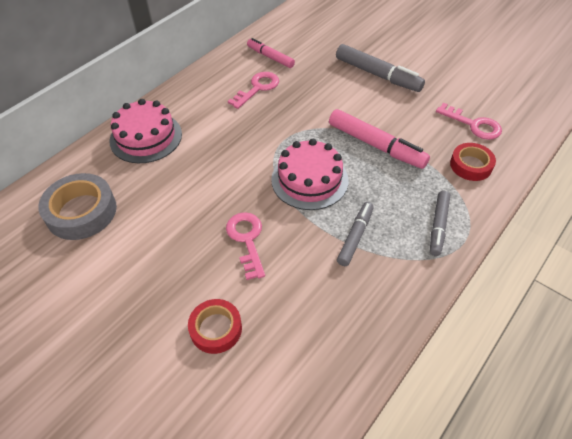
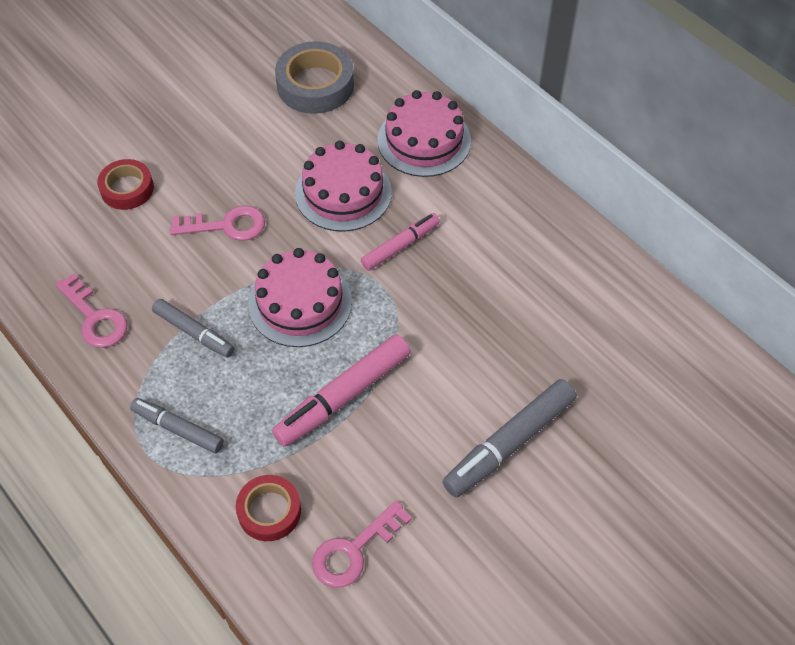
camera: 100 degrees right, 5 degrees up
(202, 173) = (343, 192): none -> pink cake
(257, 88) = (503, 271): pink key -> pink key (95, 318)
(270, 57) = (581, 298): pink marker -> pink marker (400, 246)

